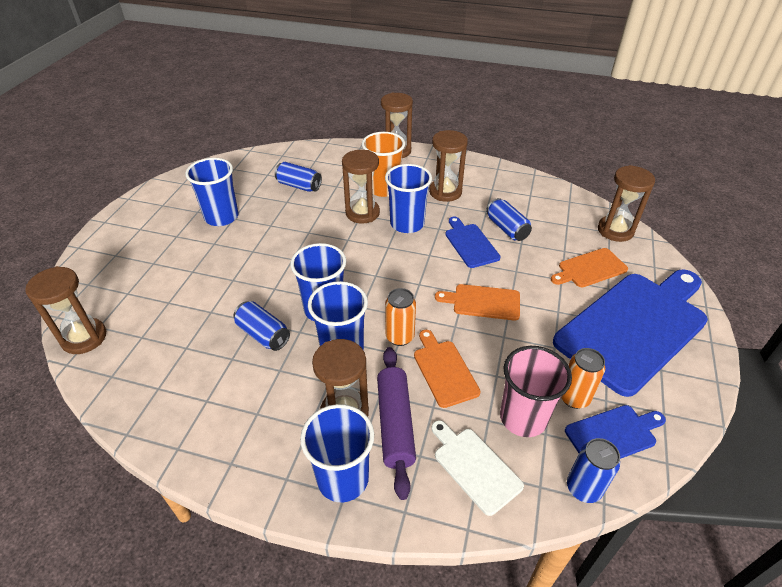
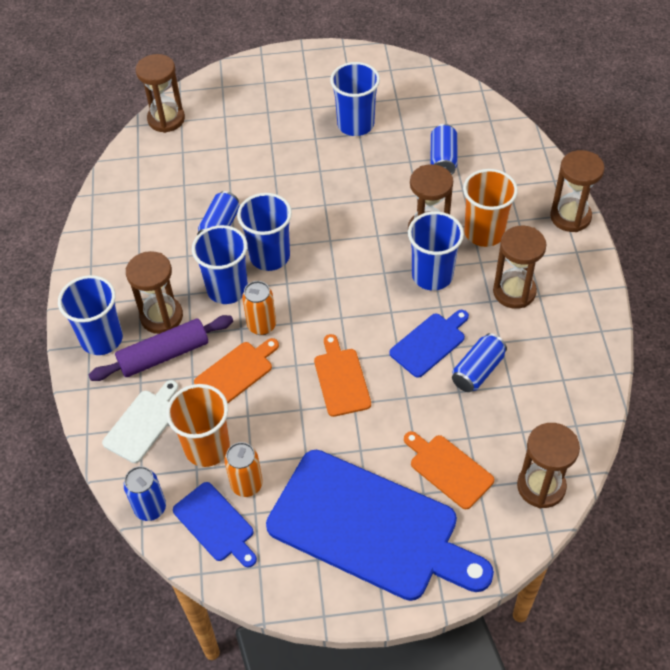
camera: 70 degrees right, 10 degrees up
(523, 417) = (207, 447): pink cup -> orange cup

